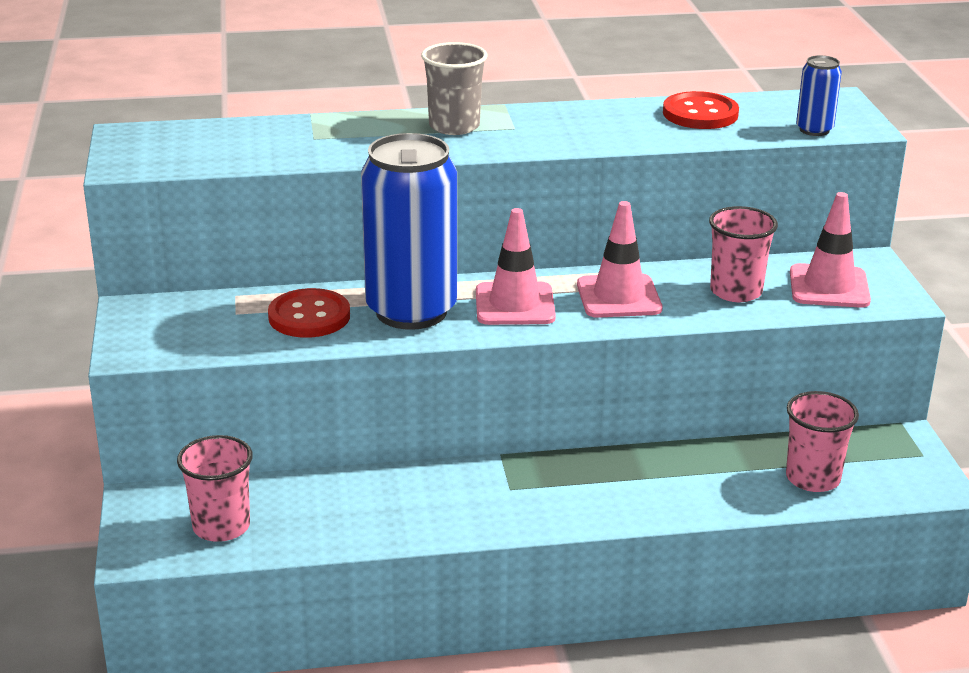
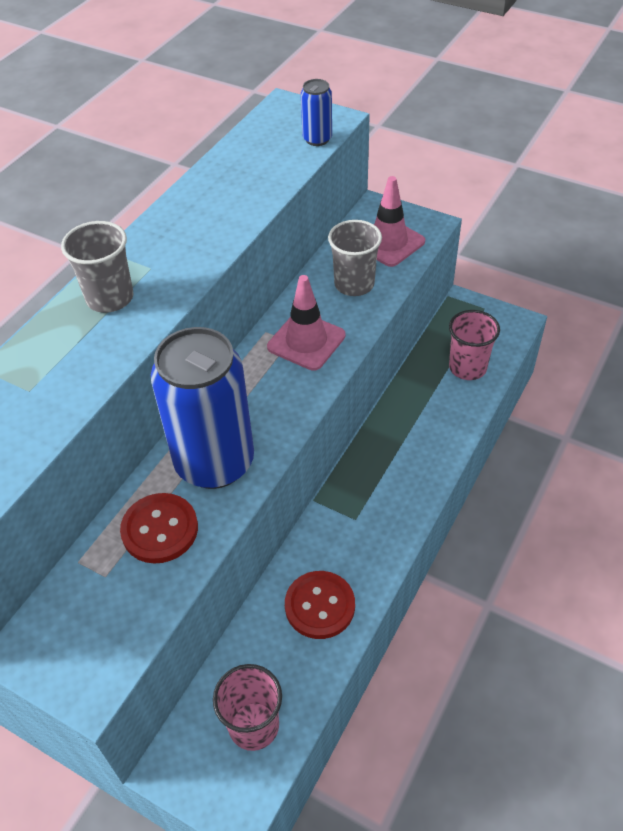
camera: 50 degrees left, 20 degrees up
(515, 304) = (263, 399): pink traffic cone -> none
(700, 114) = (237, 171): red button -> red button (320, 606)
(736, 291) = (354, 284): pink cup -> grey cup

